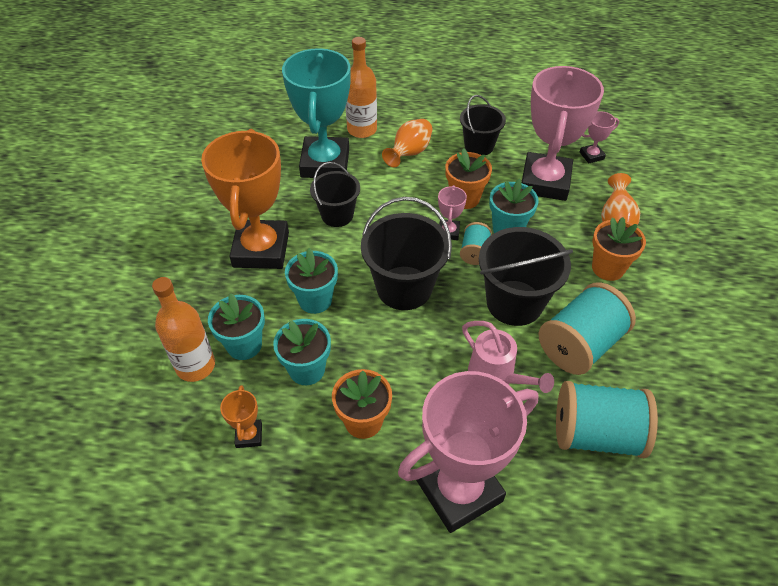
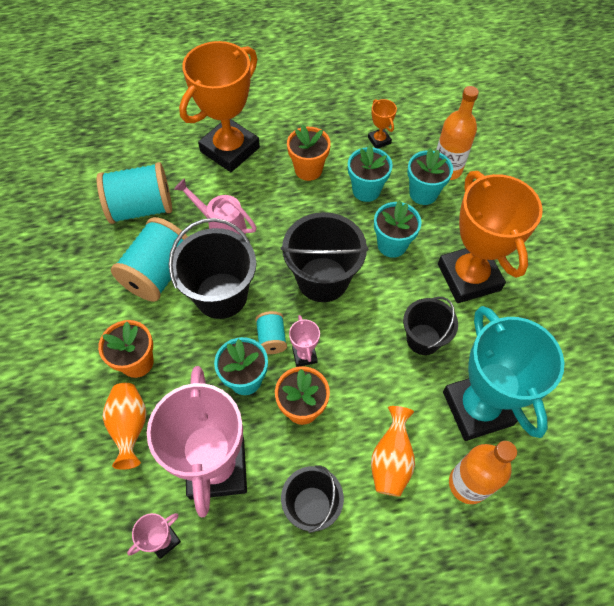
camera: 160 degrees right, 10 degrees up
(459, 490) = (230, 149): pink trophy -> orange trophy

